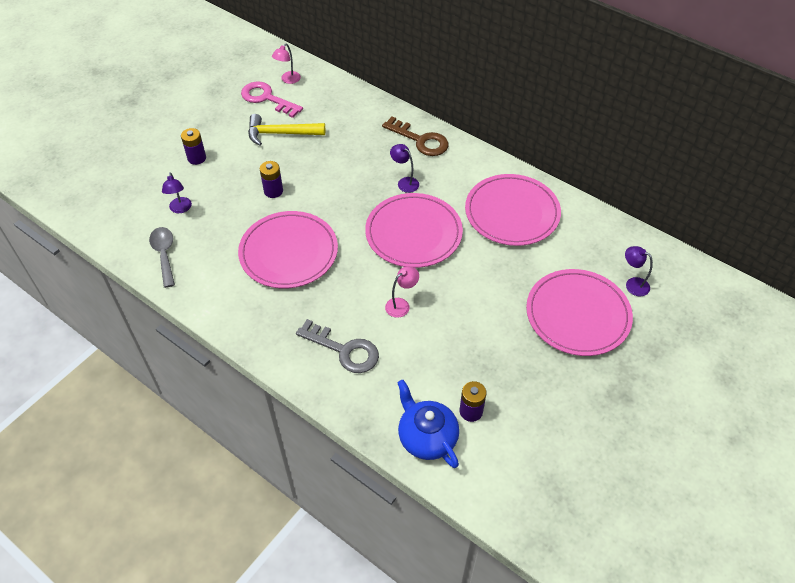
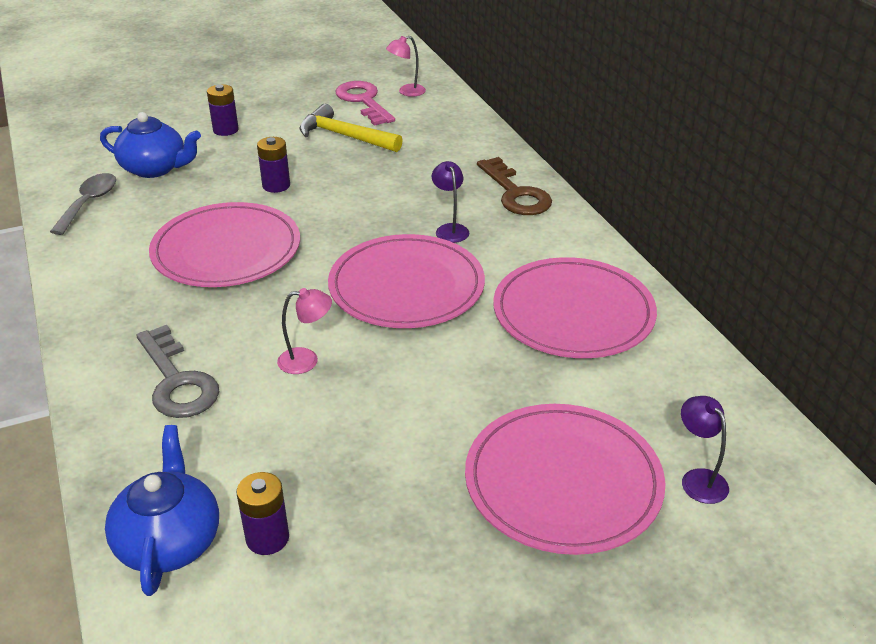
camera: 30 degrees right, 15 degrees down
(180, 209) = (155, 168): purple lamp -> blue teapot

